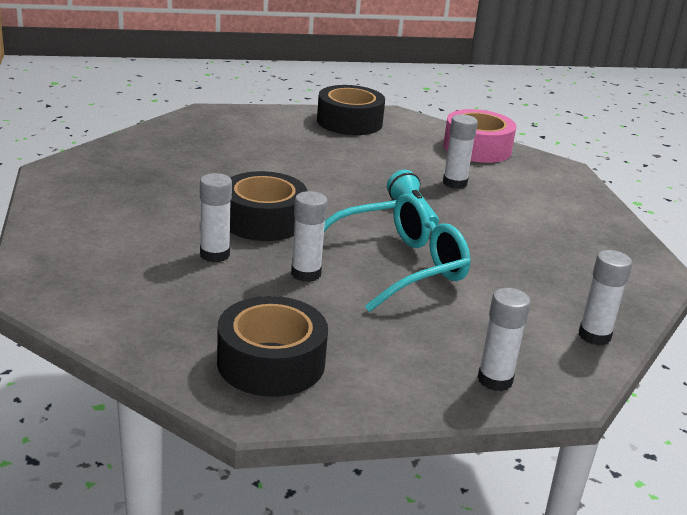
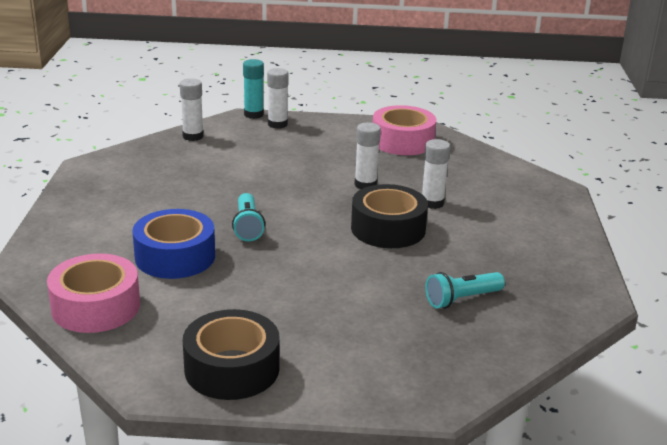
camera: 165 degrees left, 0 degrees up
(184, 165) = (461, 299): none -> turquoise flashlight
(271, 362) = (402, 141): black tape -> pink tape
(399, 265) = (291, 185): turquoise glasses -> none
(454, 183) = (175, 256): white glue stick -> blue tape
(552, 401) = (253, 114): none -> turquoise glue stick

